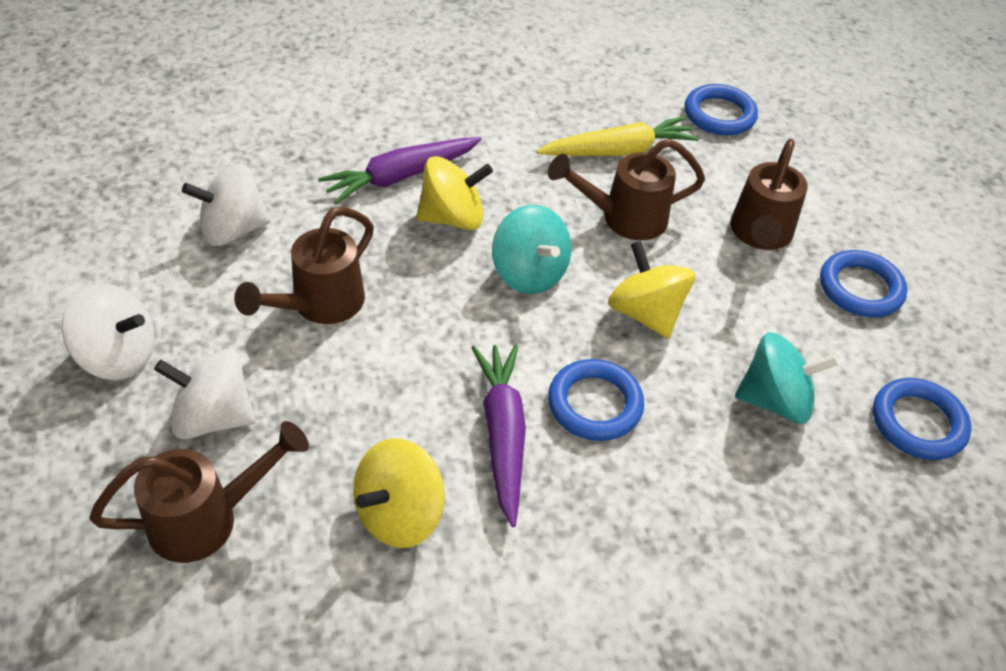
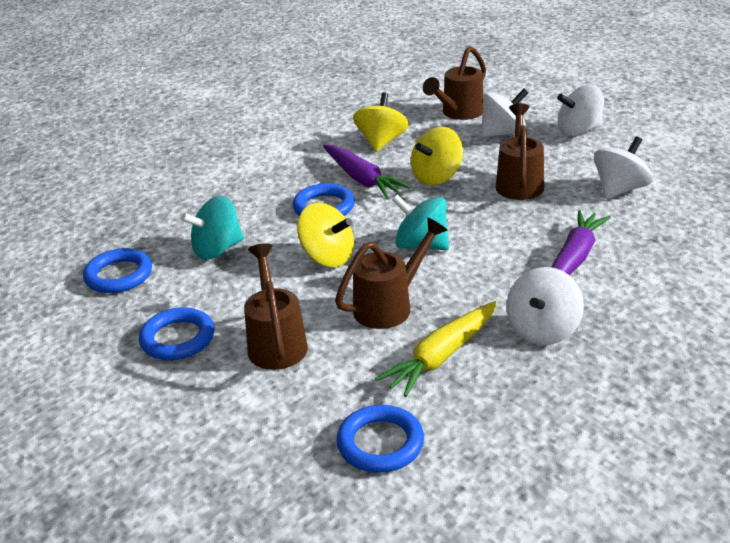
camera: 155 degrees right, 15 degrees down
(452, 218) = (506, 252): yellow spinning top -> yellow spinning top (436, 177)
(512, 131) = (543, 330): none -> white spinning top

